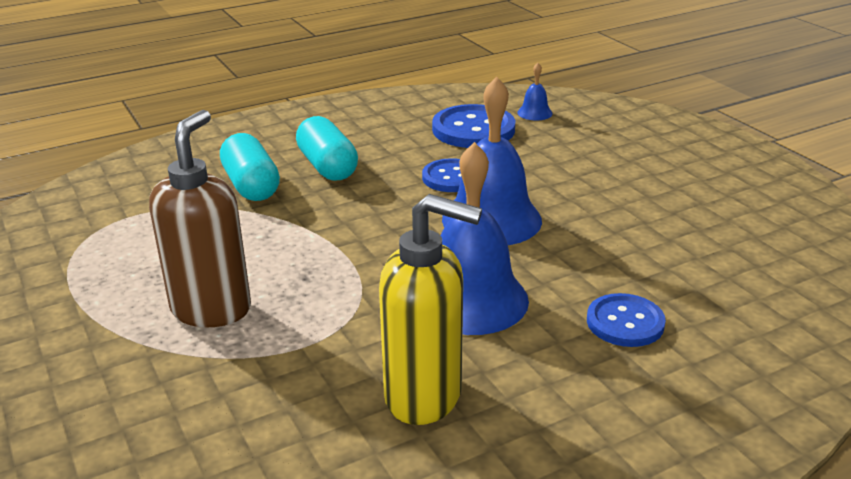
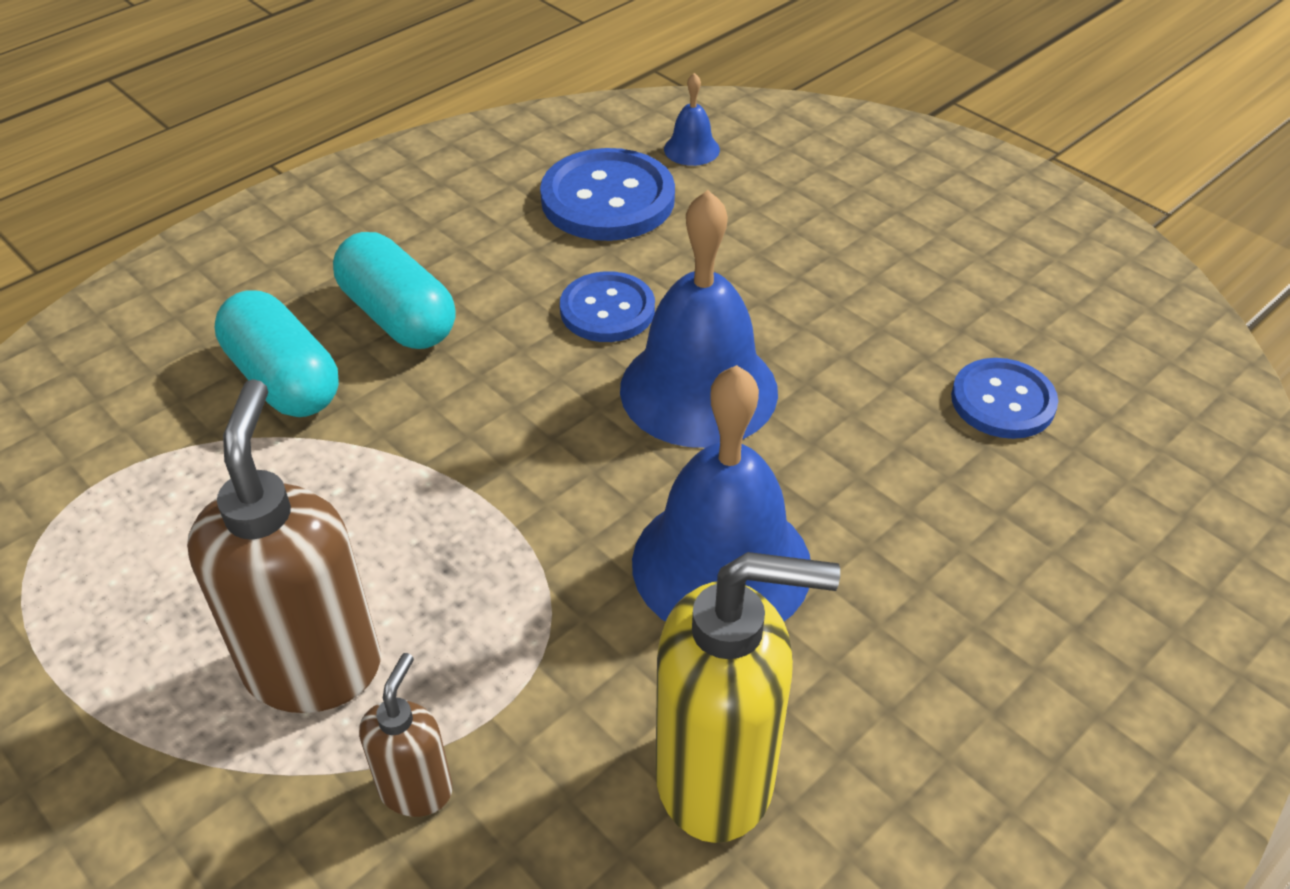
camera: 15 degrees left, 15 degrees up
(244, 370) = (416, 789): none -> brown soap dispenser
(625, 322) = (960, 566): blue button -> blue button (1003, 401)

